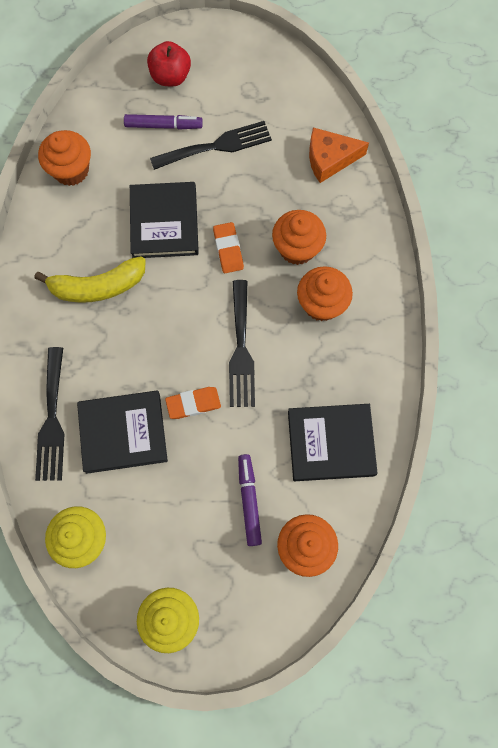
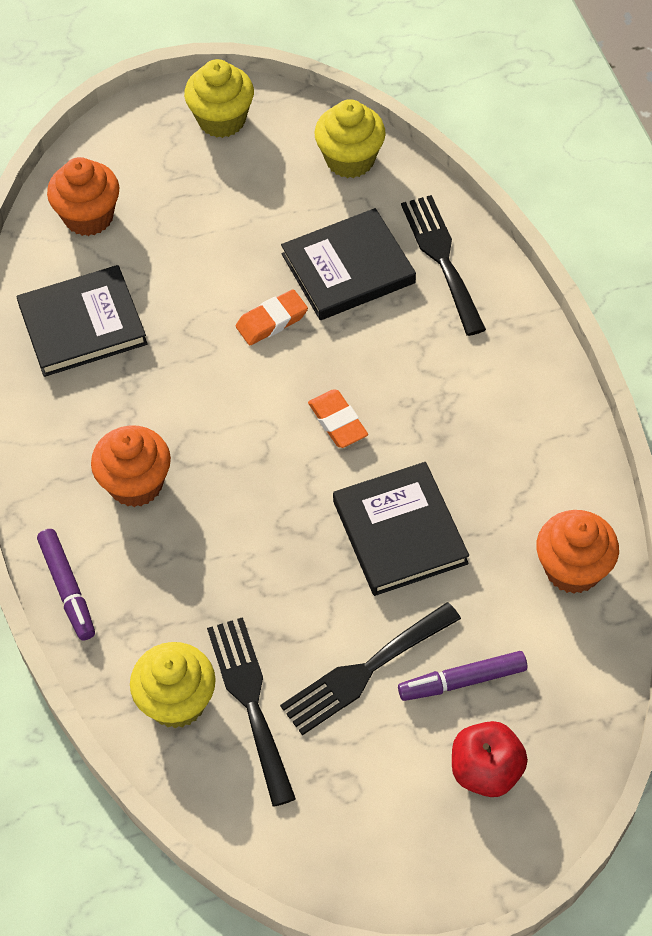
camera: 165 degrees right, 15 degrees down
(97, 286) = (457, 421): yellow banana -> none
(228, 249) = (292, 520): orange eraser -> orange eraser (337, 422)
(241, 350) = (230, 397): black fork -> black fork (250, 701)
(249, 500) = (168, 242): purple marker -> purple marker (67, 588)
(297, 248) = (191, 549): orange cupcake -> none
(330, 159) = (177, 701): orange cheese -> yellow cupcake

